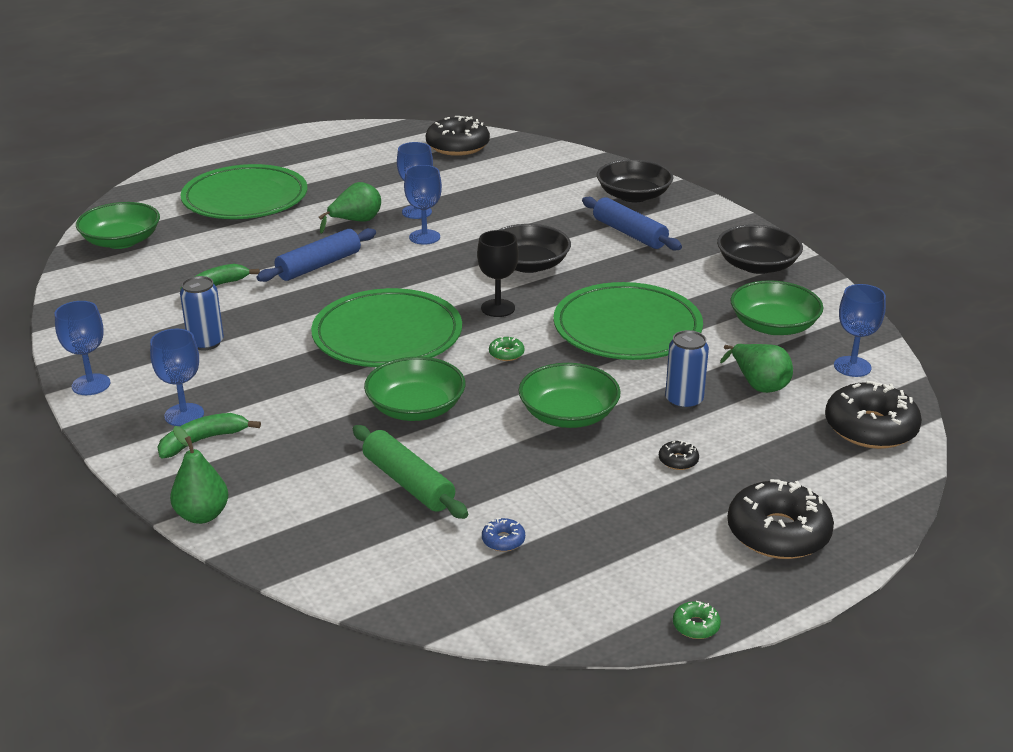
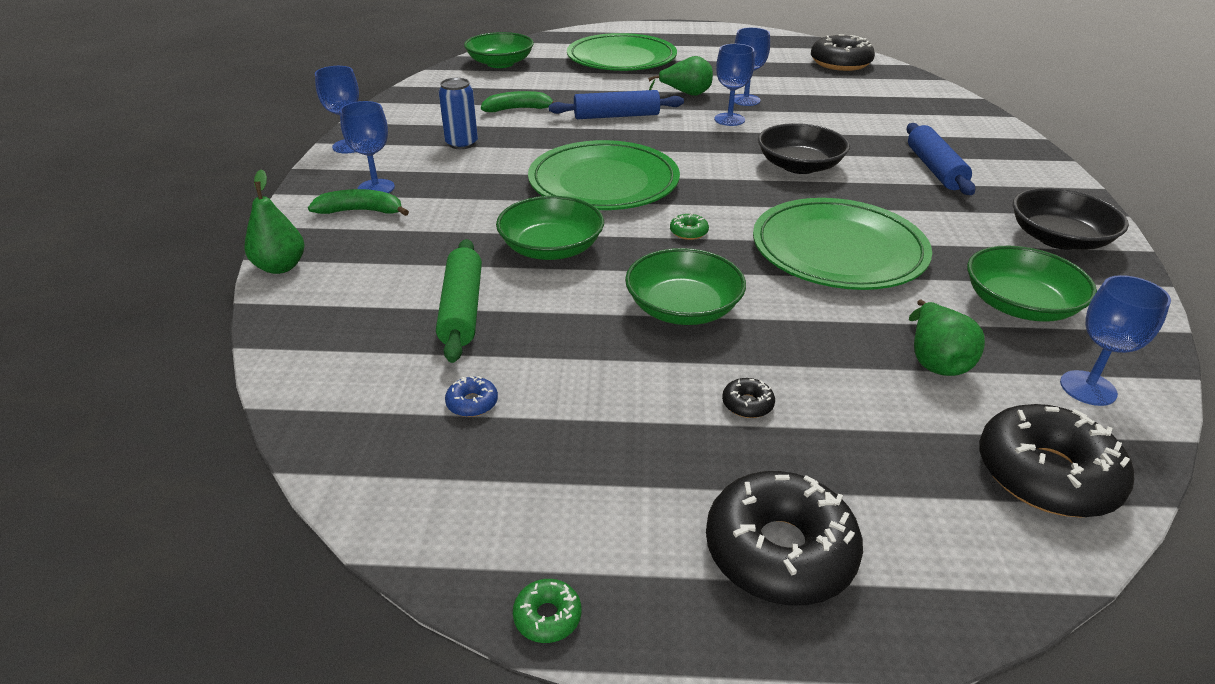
camera: 35 degrees right, 5 degrees up
(498, 308) = (727, 192): black goblet -> none
(633, 195) = (974, 139): black bowl -> none
(684, 401) = (824, 343): blue can -> none

